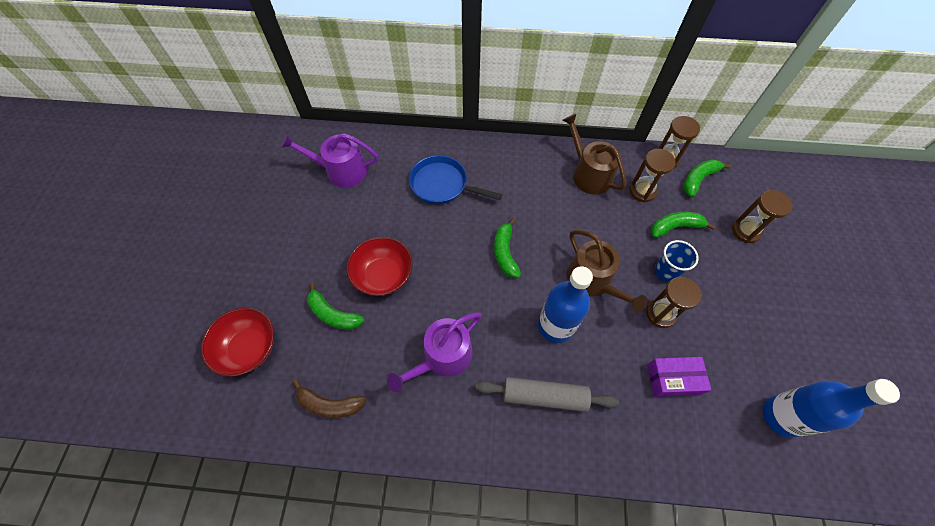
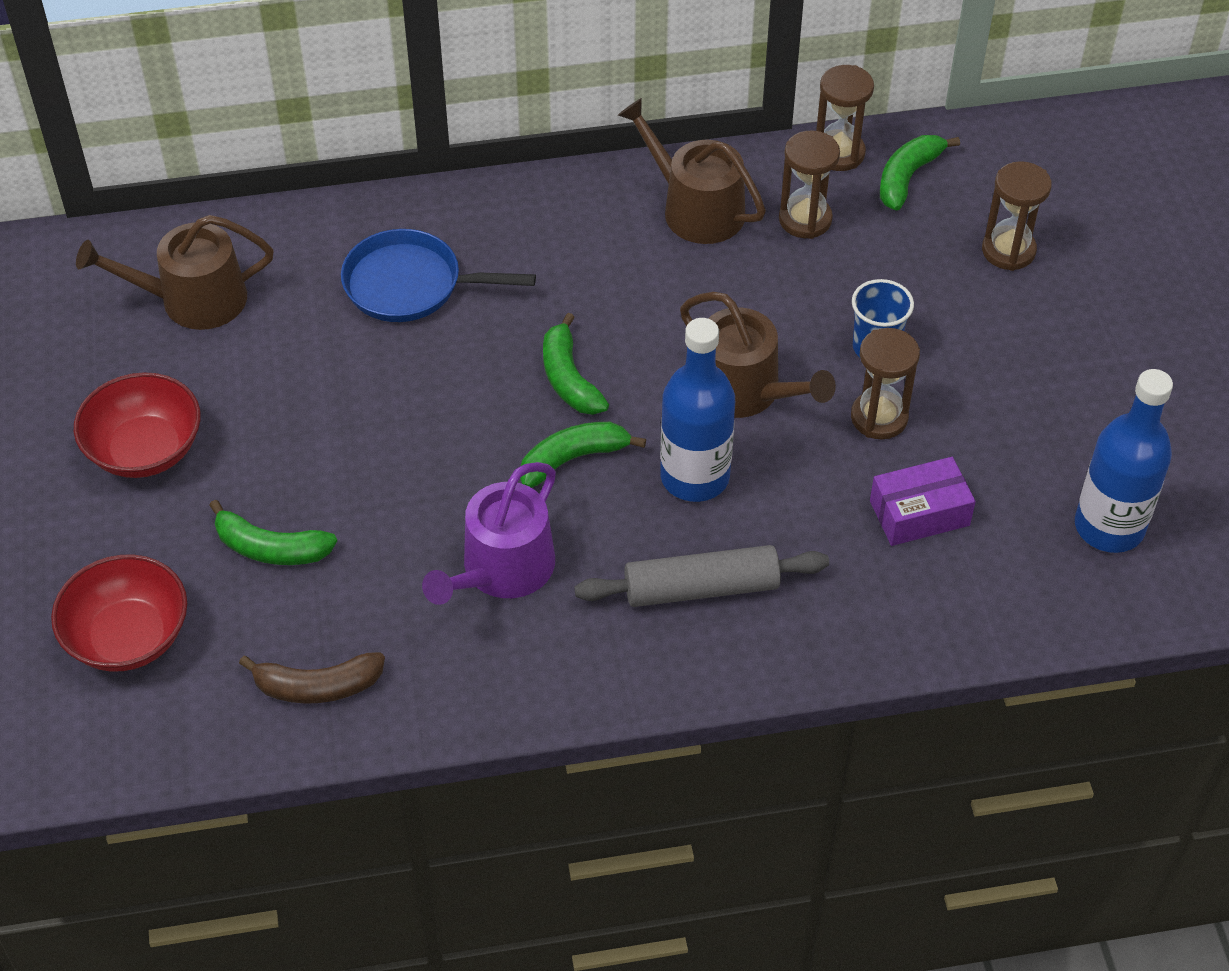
camera: 15 degrees left, 10 degrees down
(341, 170) = (192, 300): purple watering can -> brown watering can
(383, 275) = (345, 465): red bowl -> red bowl (145, 450)
(675, 227) = (878, 269): green banana -> green banana (573, 459)

